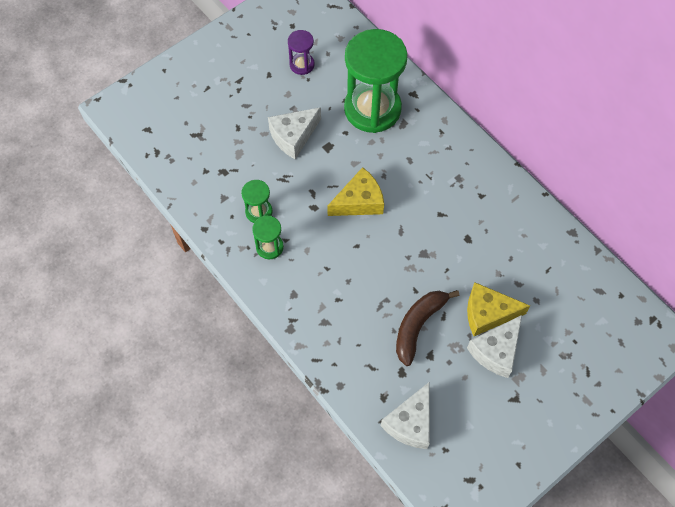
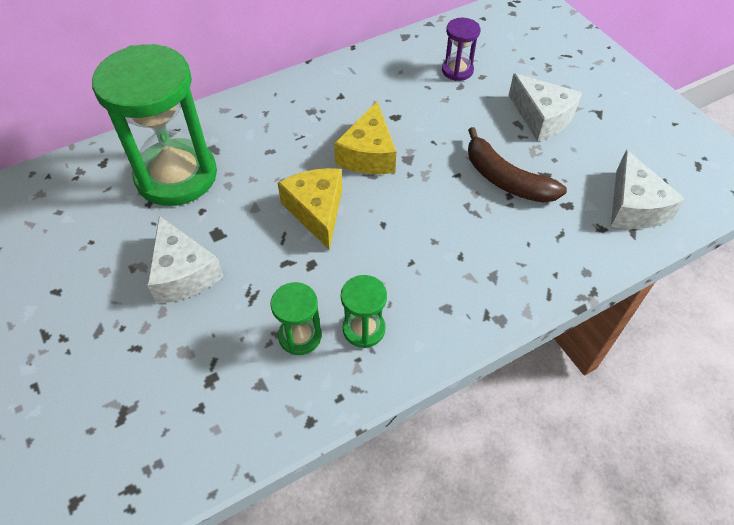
camera: 80 degrees left, 10 degrees down
(302, 64) = (61, 245): purple hourglass -> purple hourglass (457, 70)
(410, 423) = (634, 207): white cheese -> white cheese turned 45 degrees clockwise
(488, 313) = (495, 116): yellow cheese -> yellow cheese (368, 154)

